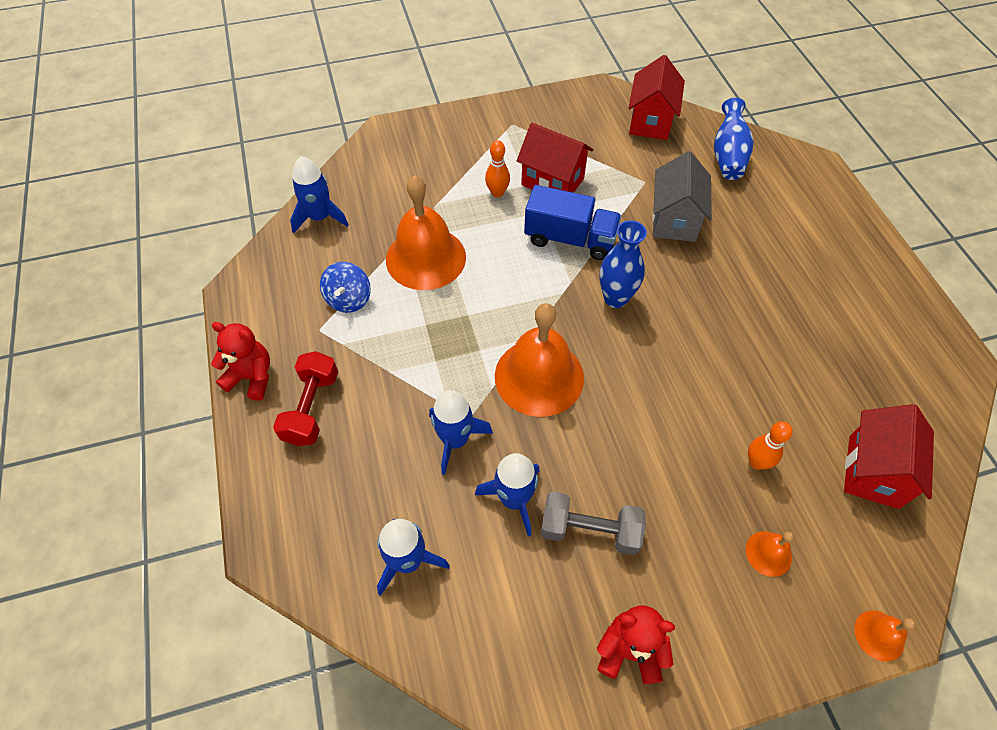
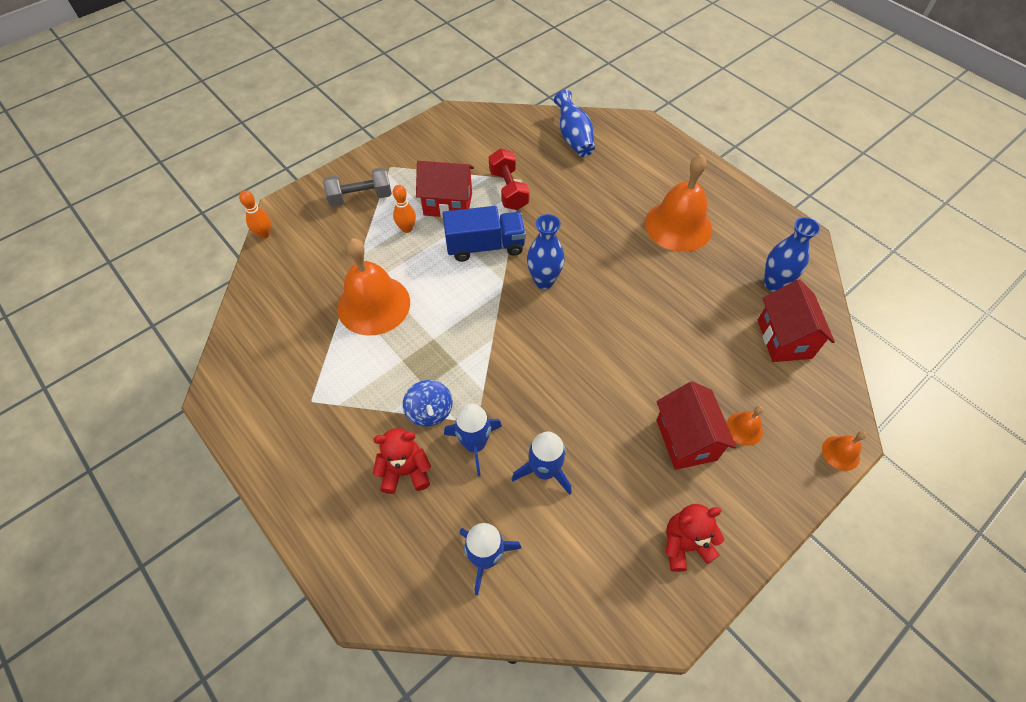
camera: 25 degrees left, 0 degrees up
(252, 377) = (271, 466): red teddy bear -> red teddy bear (405, 471)
(312, 408) = (340, 469): red dumbbell -> red dumbbell (508, 190)
(320, 217) = (261, 303): blue rocket -> none
(349, 299) = (324, 364): blue spinning top -> blue spinning top (429, 412)
(539, 376) = (515, 366): orange bell -> orange bell (678, 225)
(589, 530) = (613, 469): grey dumbbell -> grey dumbbell (361, 197)
(650, 121) = (501, 129): red house -> red house (686, 439)
(674, 220) = (558, 202): grey house -> none
(756, 462) = (705, 365): orange bowling pin -> orange bowling pin (264, 234)
(893, 402) = (774, 284): none -> blue vase

